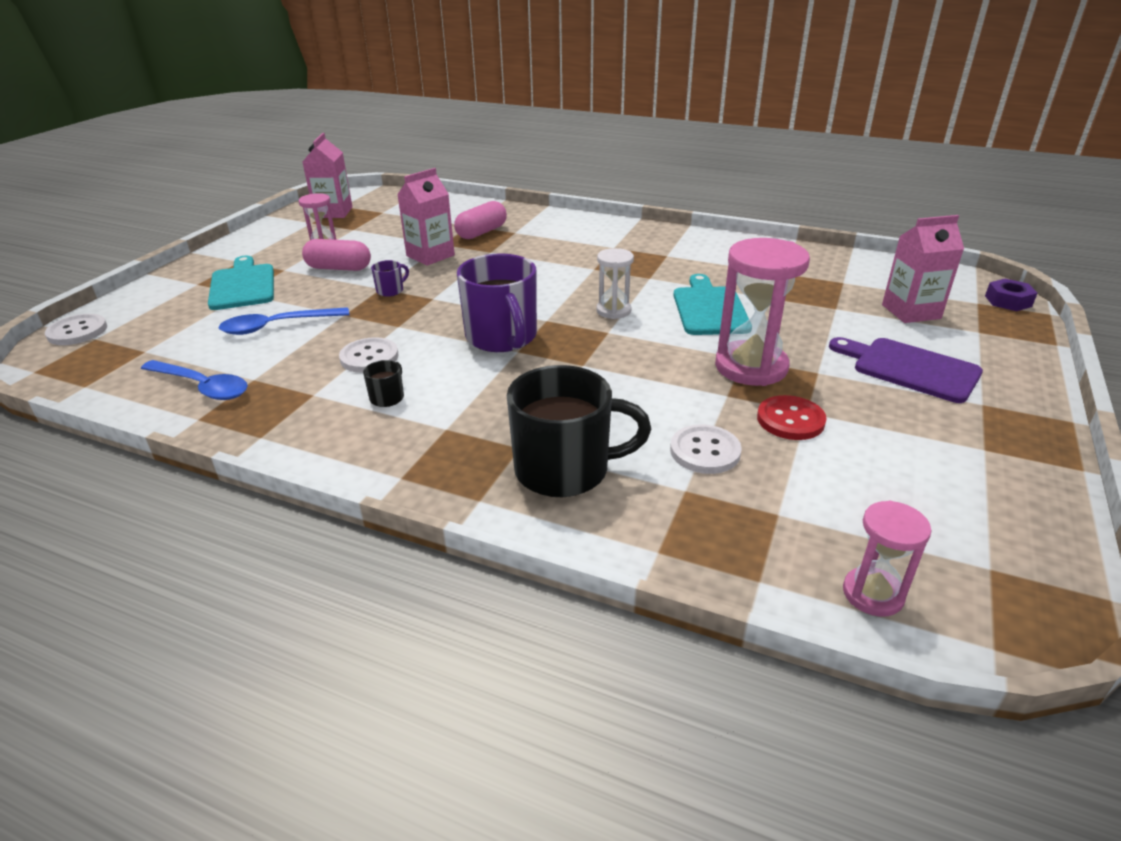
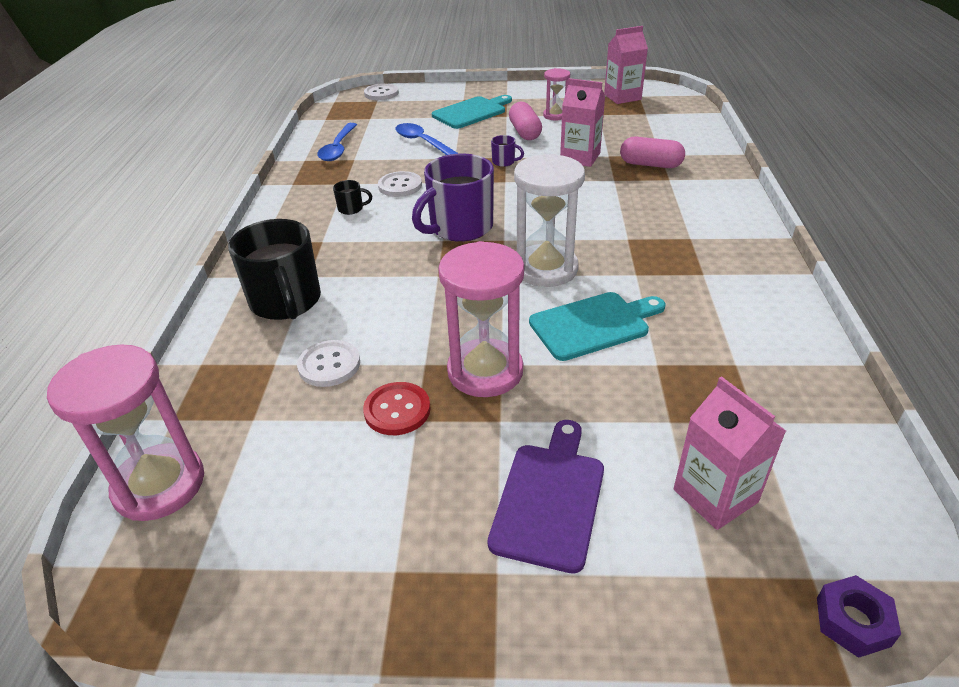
camera: 70 degrees right, 5 degrees up
(613, 311) = (546, 269): white hourglass -> white hourglass, size x1.80
(873, 594) = (159, 485): pink hourglass -> pink hourglass, size x1.80

